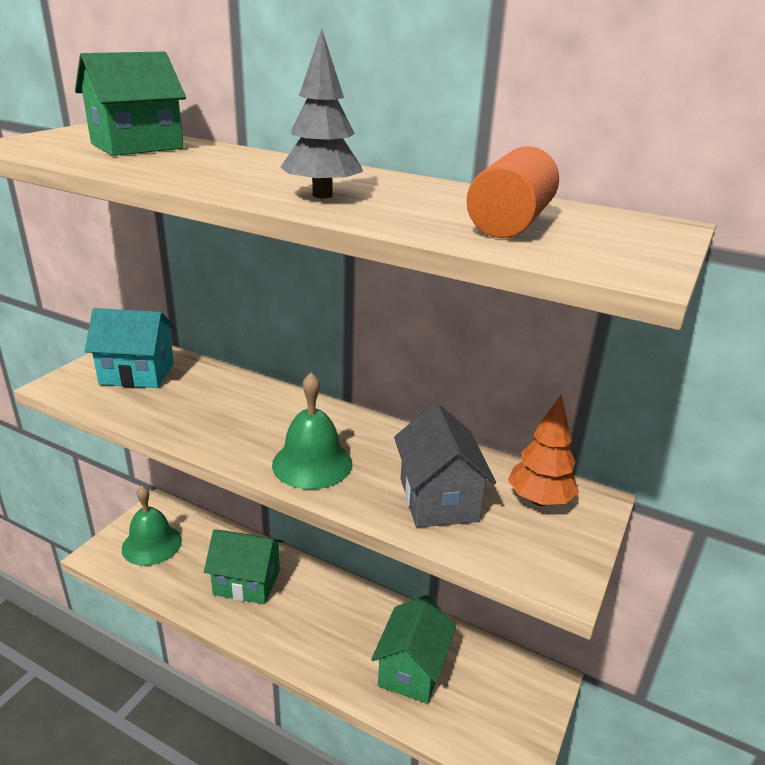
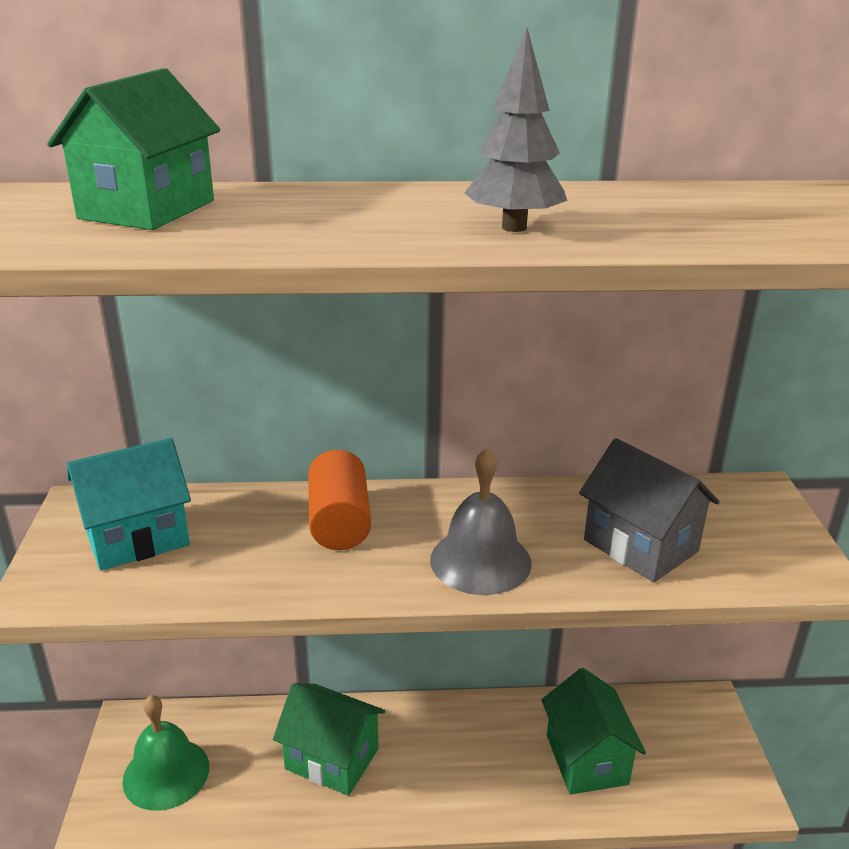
camera: 30 degrees left, 0 degrees up
(247, 582) = (332, 759): green house -> green house turned 45 degrees clockwise
(312, 463) = (480, 561): green bell -> grey bell
(510, 223) = (734, 218): orange cylinder -> orange cylinder (339, 522)
(539, 500) = (721, 508): orange tree -> none

